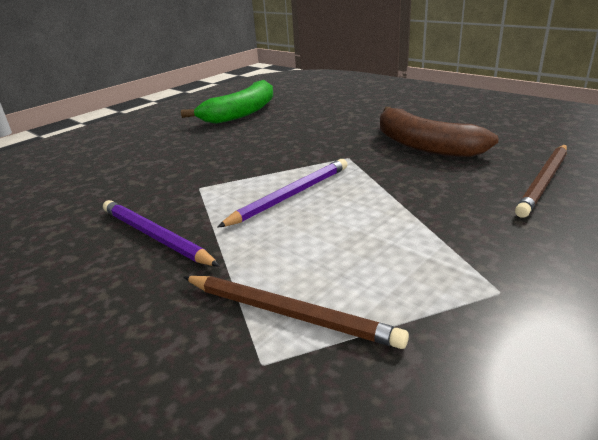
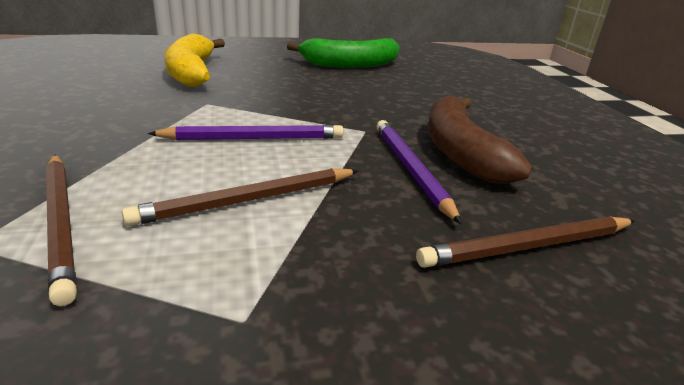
camera: 30 degrees right, 0 degrees up
(127, 169) = (191, 72): none -> yellow banana
(155, 236) = (111, 122): purple pencil -> purple pencil (411, 169)
(372, 233) = (249, 200): none -> brown pencil

